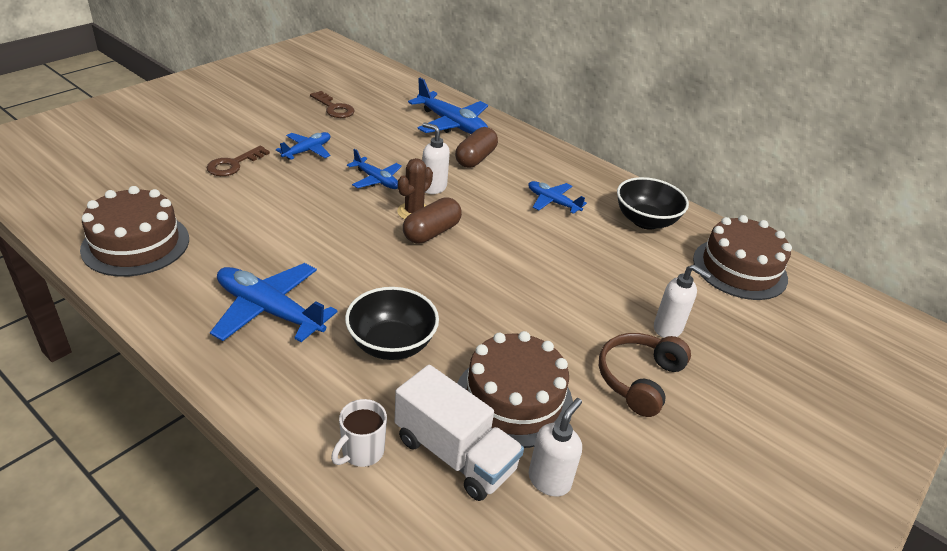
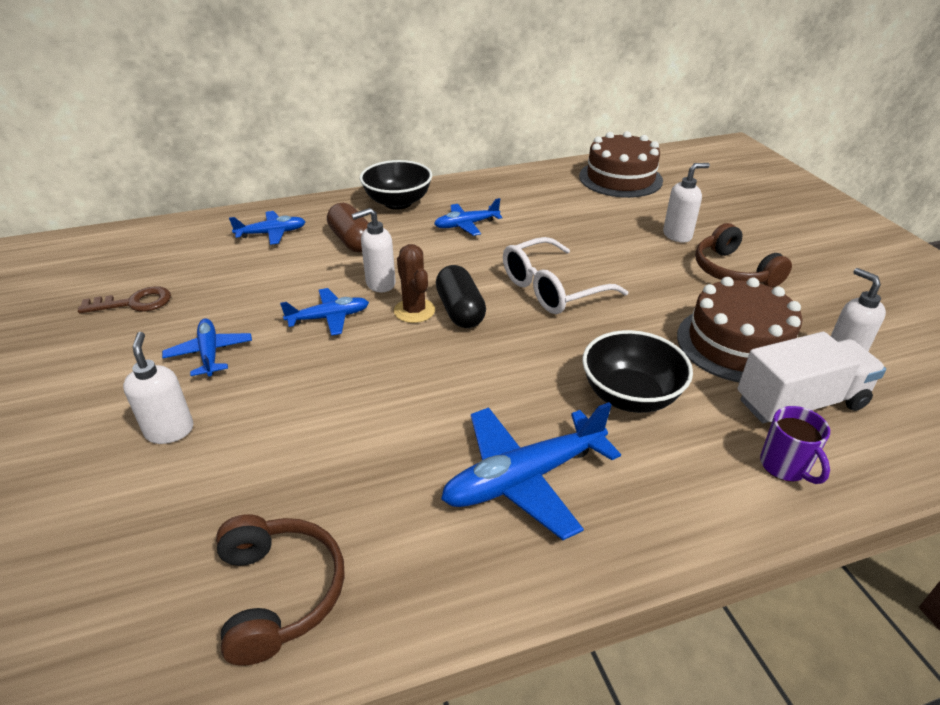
camera: 55 degrees left, 0 degrees up
(136, 244) = (279, 593): brown cake -> brown headphones
(233, 164) = (170, 430): brown key -> white soap dispenser
(361, 452) = (785, 466): white mug -> purple mug
(431, 232) = (460, 311): brown capsule -> black capsule
(452, 124) = (272, 233): blue plane -> blue plane, size x0.59
(501, 270) = (552, 289): none -> white glasses
(645, 221) = (530, 192): black bowl -> black bowl (398, 202)

